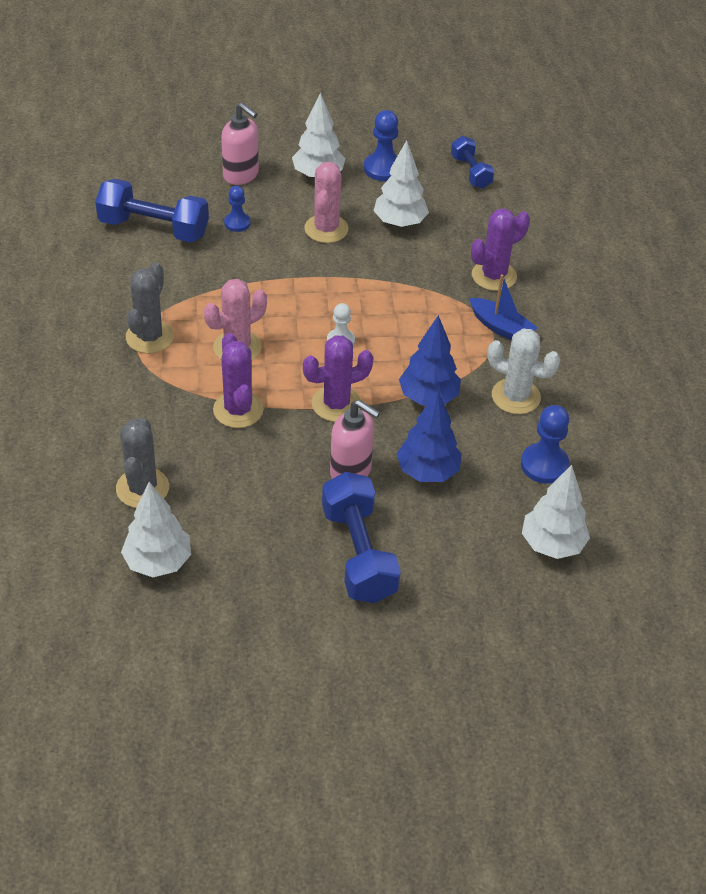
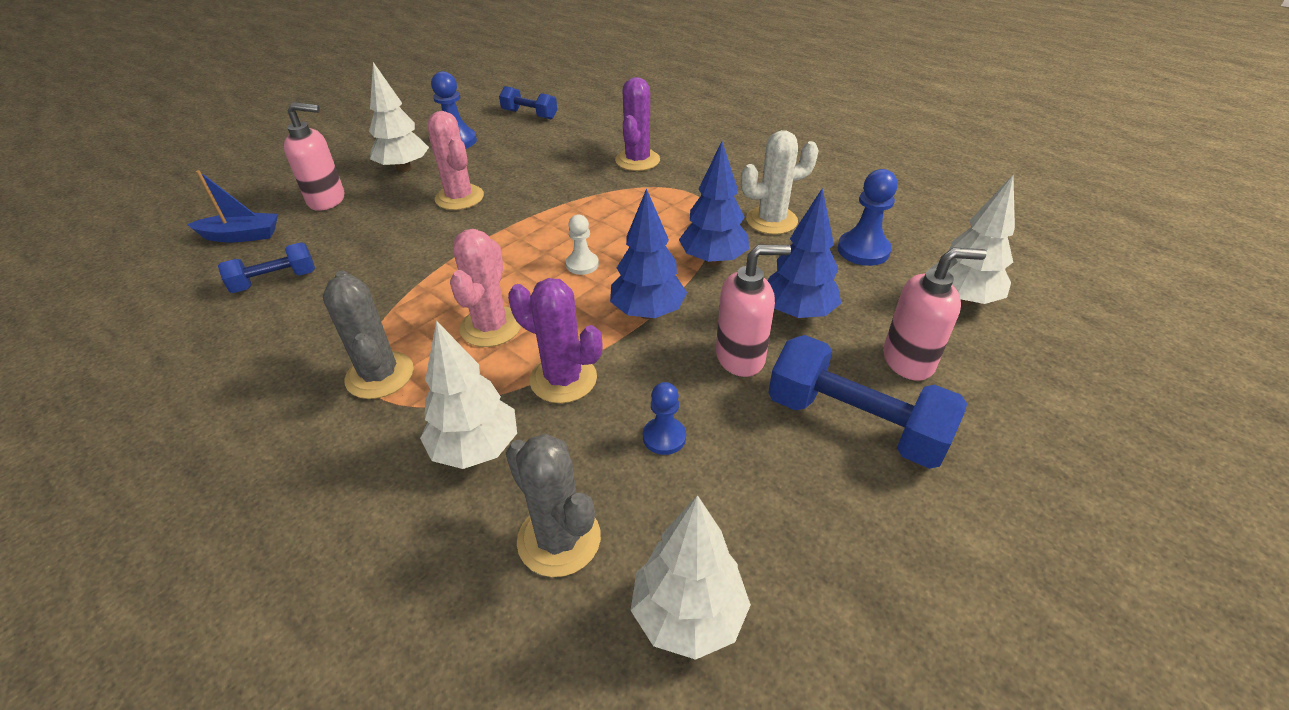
camera: 40 degrees left, 5 degrees down
(154, 228) = (275, 281): blue dumbbell -> blue dumbbell, size x0.59
(237, 223) = (366, 234): blue pawn -> blue pawn (664, 437)
(336, 404) = (648, 313): purple cactus -> blue tree
(399, 223) = (517, 165): white tree -> white tree (476, 449)
(447, 549) = (908, 361): none -> pink soap dispenser
(501, 327) = (691, 186): blue boat -> blue boat (241, 236)

